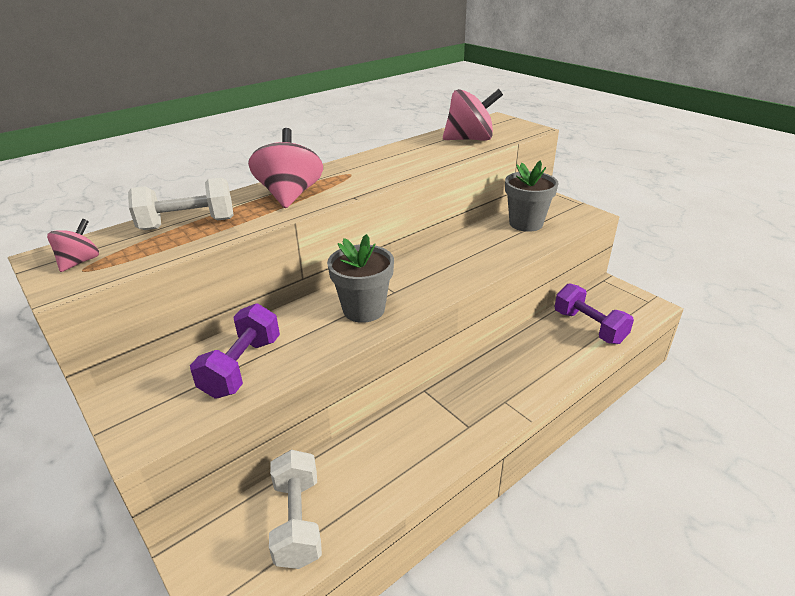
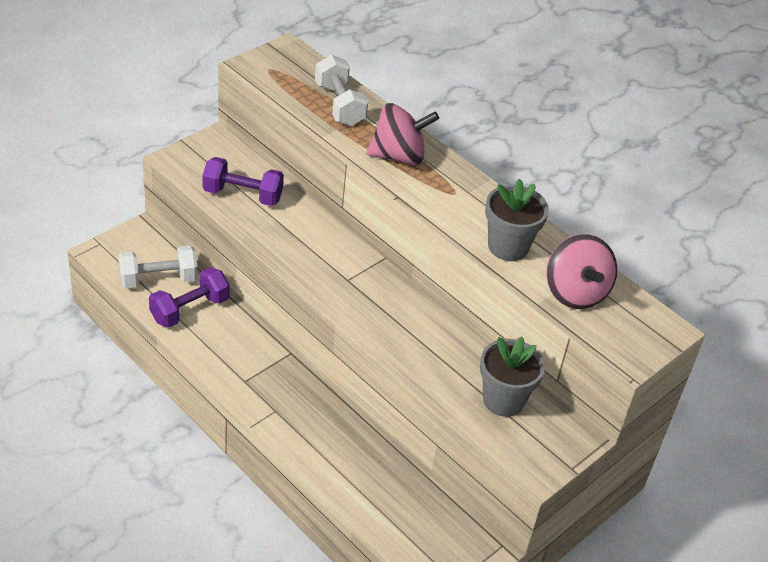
camera: 80 degrees right, 10 degrees up
(80, 262) = (279, 65): pink spinning top -> none
(364, 309) = (318, 259): grey flower pot -> grey flower pot (508, 247)
(589, 327) = (396, 504): purple dumbbell -> purple dumbbell (190, 310)

